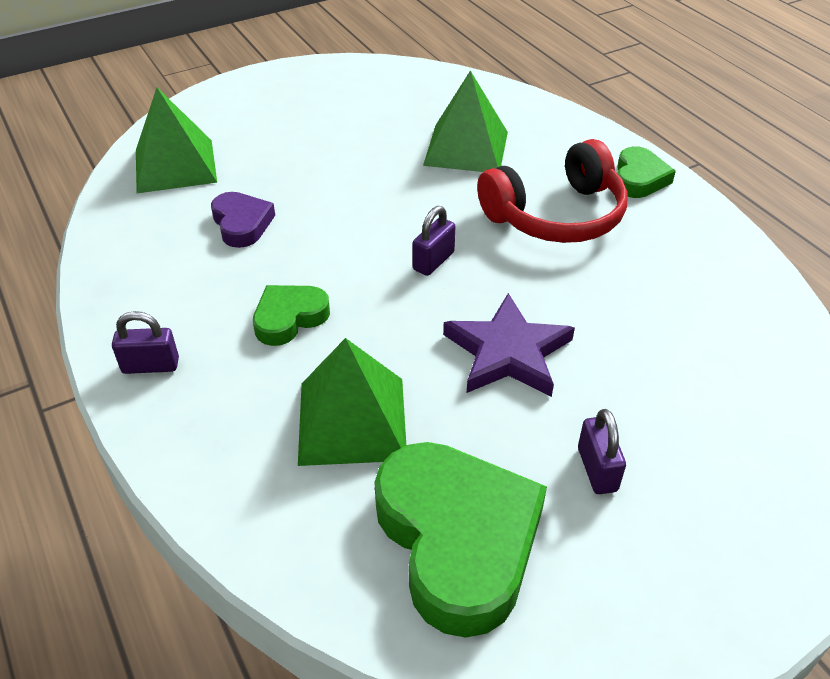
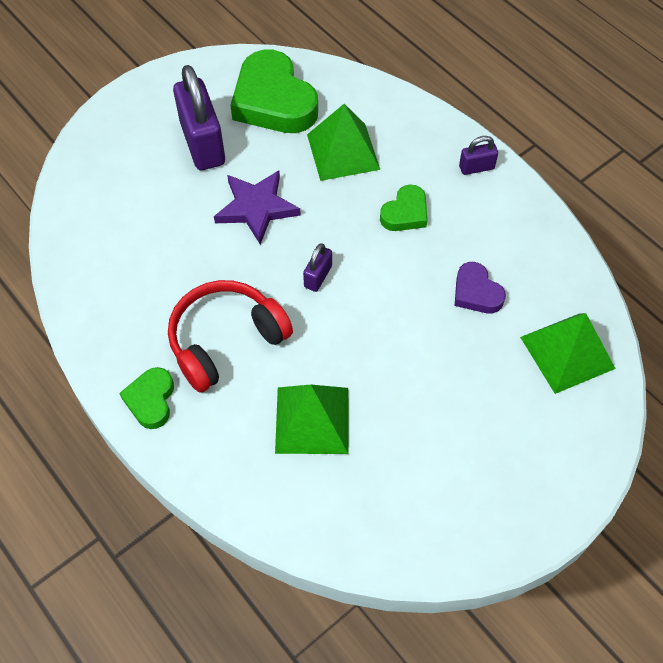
camera: 170 degrees right, 15 degrees up
(597, 469) = (202, 143): purple padlock -> purple padlock, size x2.12

